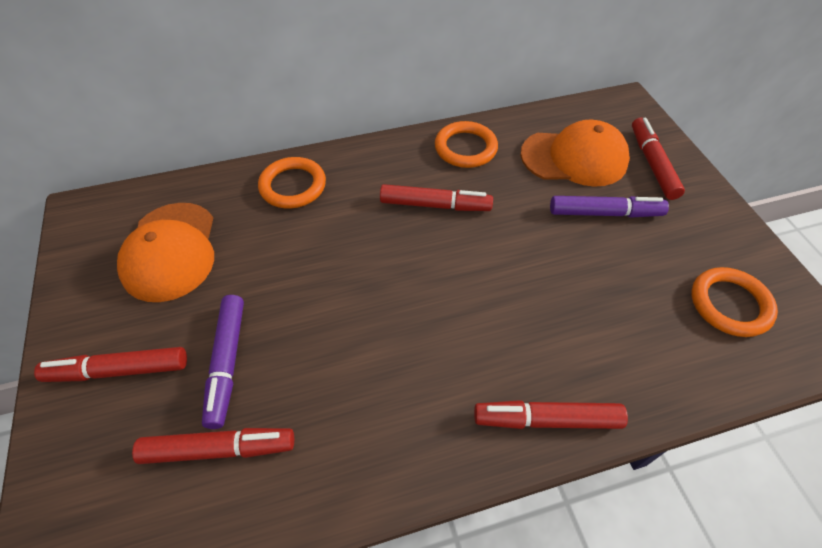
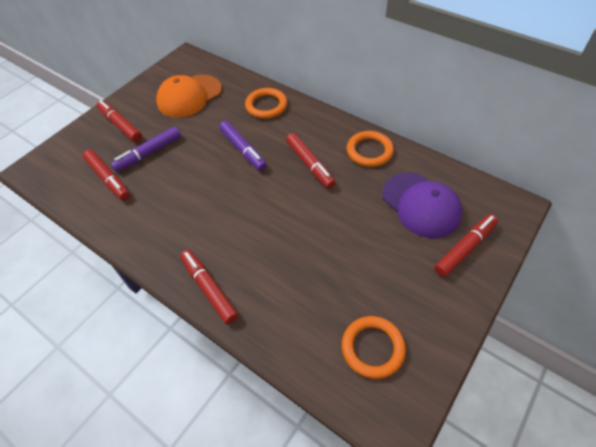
camera: 55 degrees right, 0 degrees up
(574, 158) = (421, 205): orange cap -> purple cap
(605, 213) = (386, 244): purple marker -> purple marker (243, 150)

